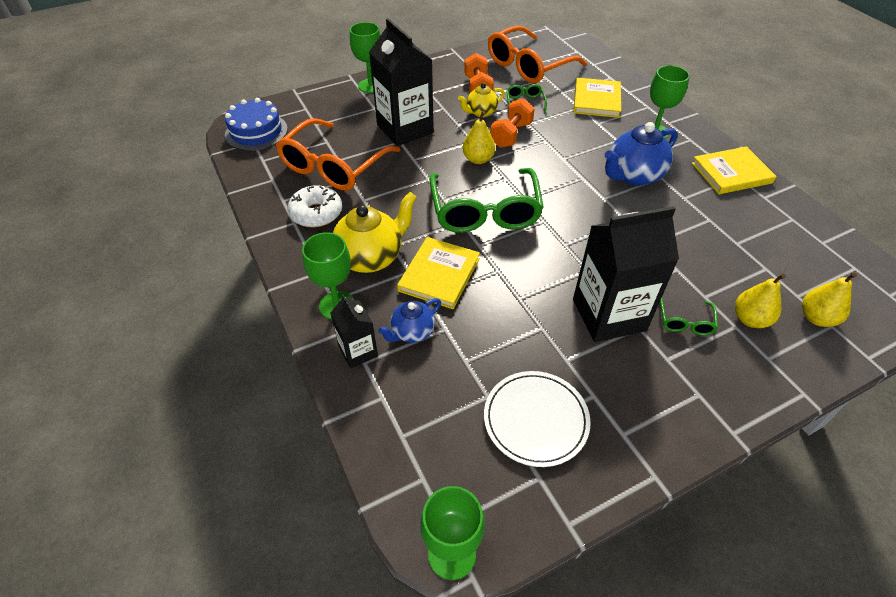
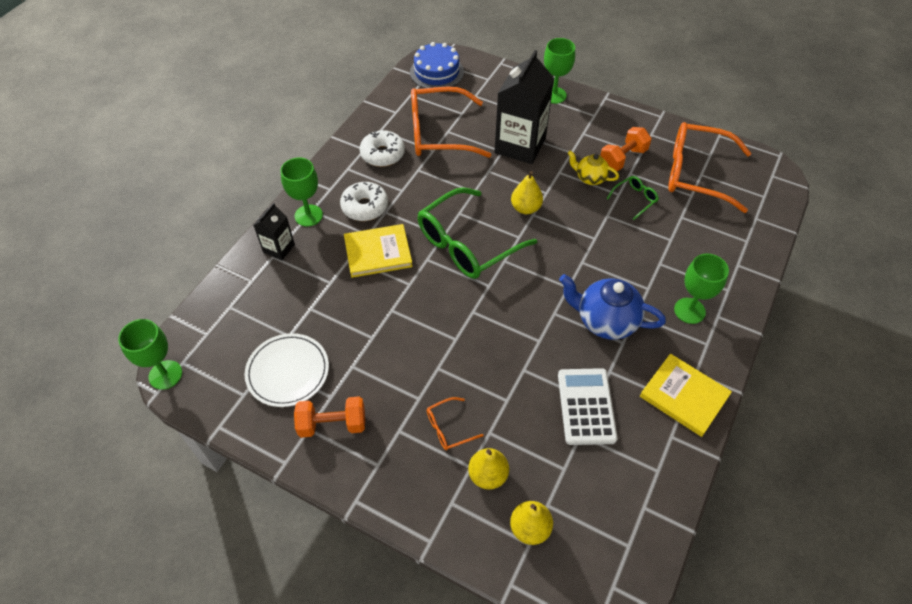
camera: 55 degrees right, 5 degrees up
(371, 257) = (365, 207): yellow teapot -> white donut
(412, 332) = (314, 266): blue teapot -> none
(511, 135) = (579, 212): orange dumbbell -> orange dumbbell (332, 424)
(596, 100) = (694, 246): yellow book -> none
(609, 315) = (417, 373): black carton -> none
(685, 321) = (449, 428): green glasses -> orange glasses
(711, 227) = (586, 406): none -> white calculator

